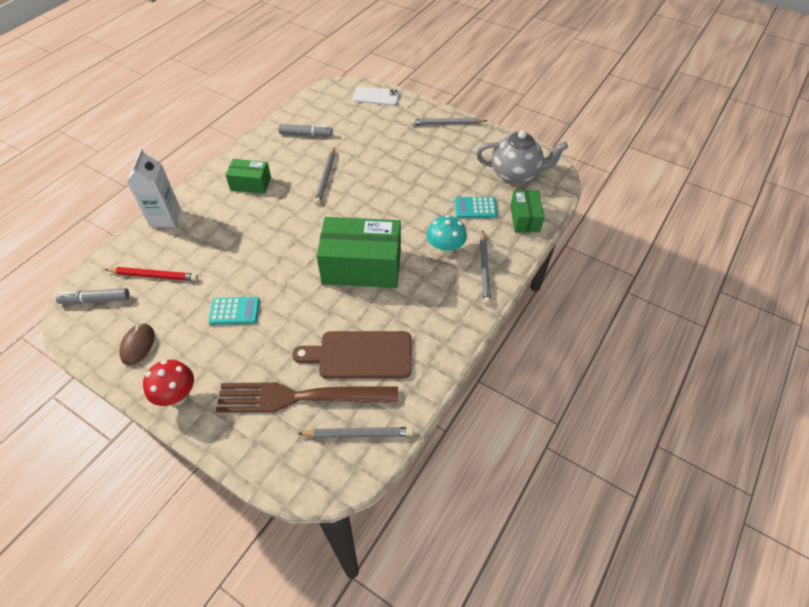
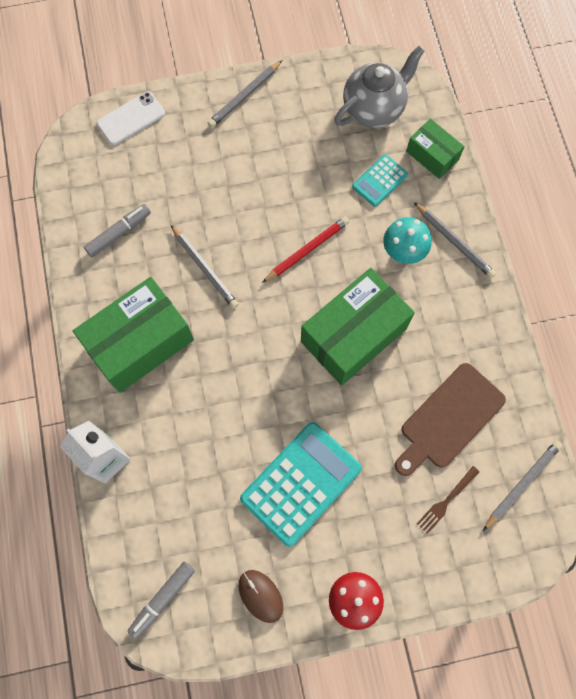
camera: 45 degrees left, 20 degrees up
(154, 276) = (183, 524): red pencil -> red pencil (307, 250)
(235, 311) = (301, 483): turquoise calculator -> turquoise calculator, size x1.93
(251, 184) = (140, 343): green box -> green box, size x1.88
(299, 397) = (446, 501): brown fork -> brown fork, size x0.42

